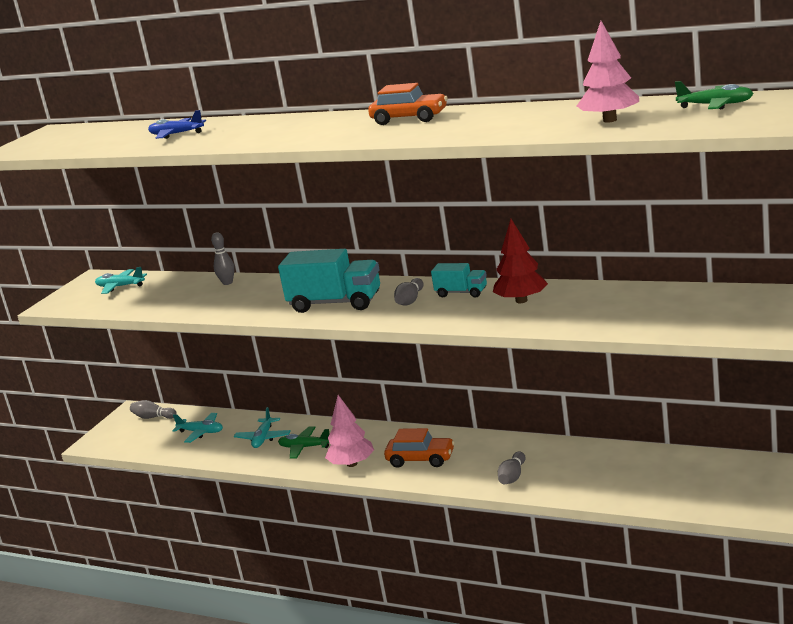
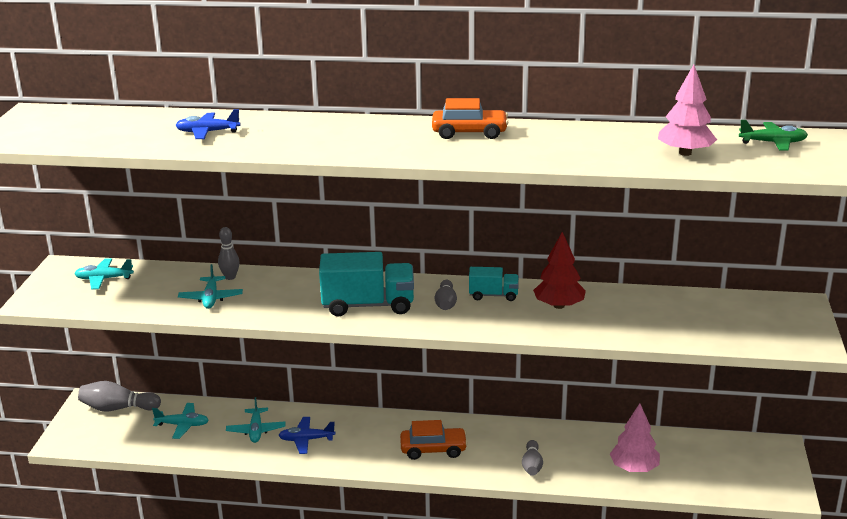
camera: 20 degrees left, 5 degrees up
(153, 417) = (118, 408): grey bowling pin -> grey bowling pin, size x1.56
(199, 300) = (211, 298): none -> turquoise plane
(305, 447) = (306, 440): green plane -> blue plane
(352, 464) = (365, 457): pink tree -> pink tree (634, 468)

